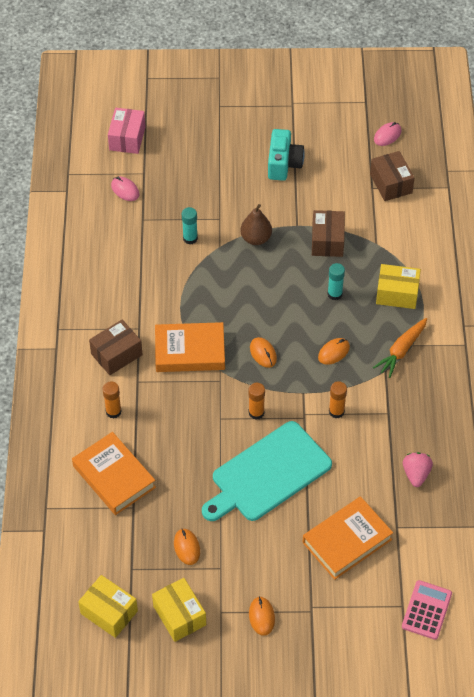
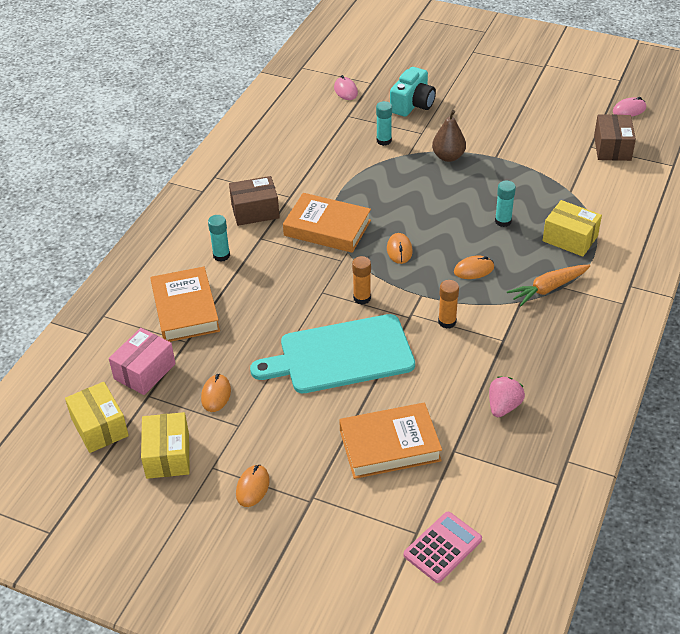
camera: 25 degrees right, 10 degrees down
(113, 411) = (221, 255): orange glue stick -> turquoise glue stick
(127, 138) = (372, 55): pink box -> pink box (144, 371)
(283, 164) = (510, 107): turquoise camera -> turquoise camera (412, 104)
(327, 241) = (520, 177): brown box -> none

